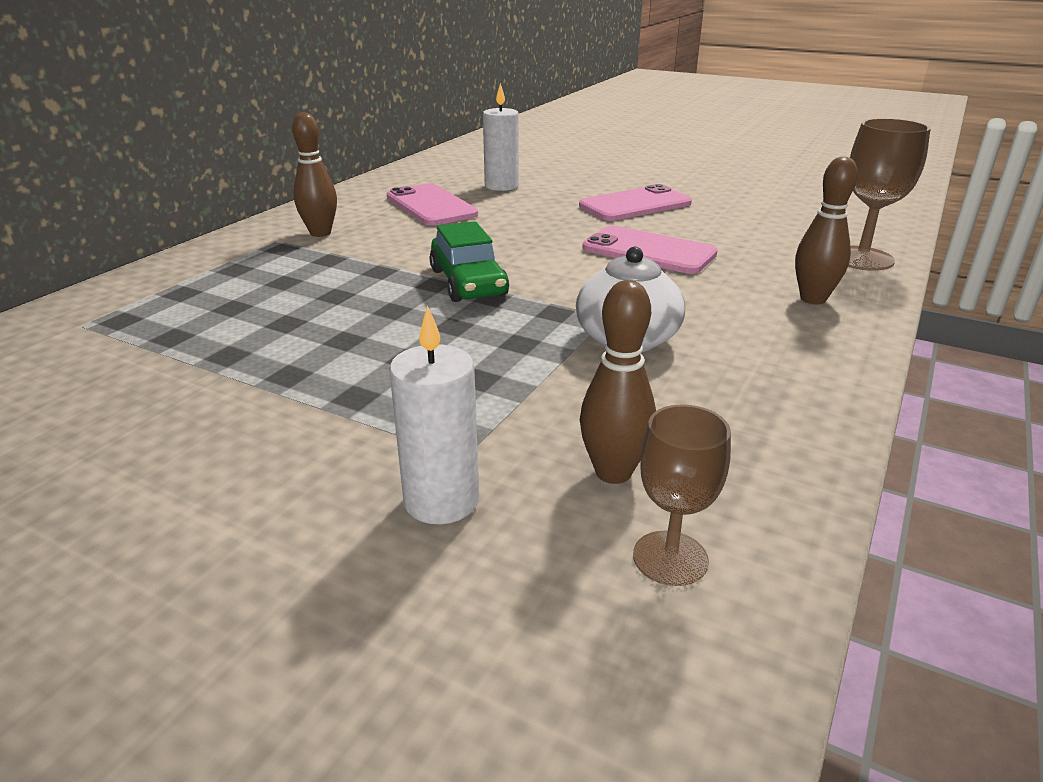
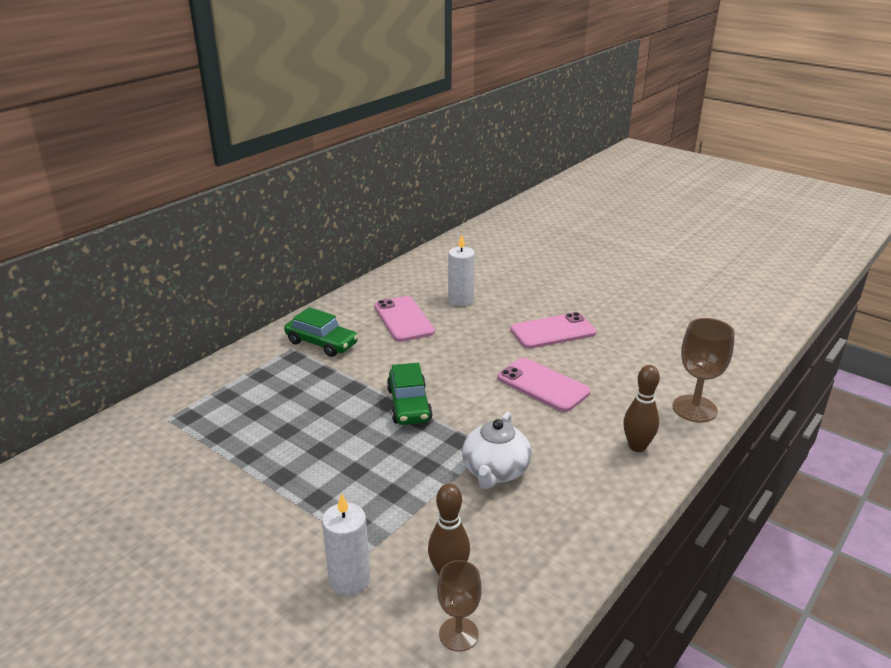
camera: 10 degrees right, 0 degrees up
(320, 233) = (321, 343): brown bowling pin -> green car

